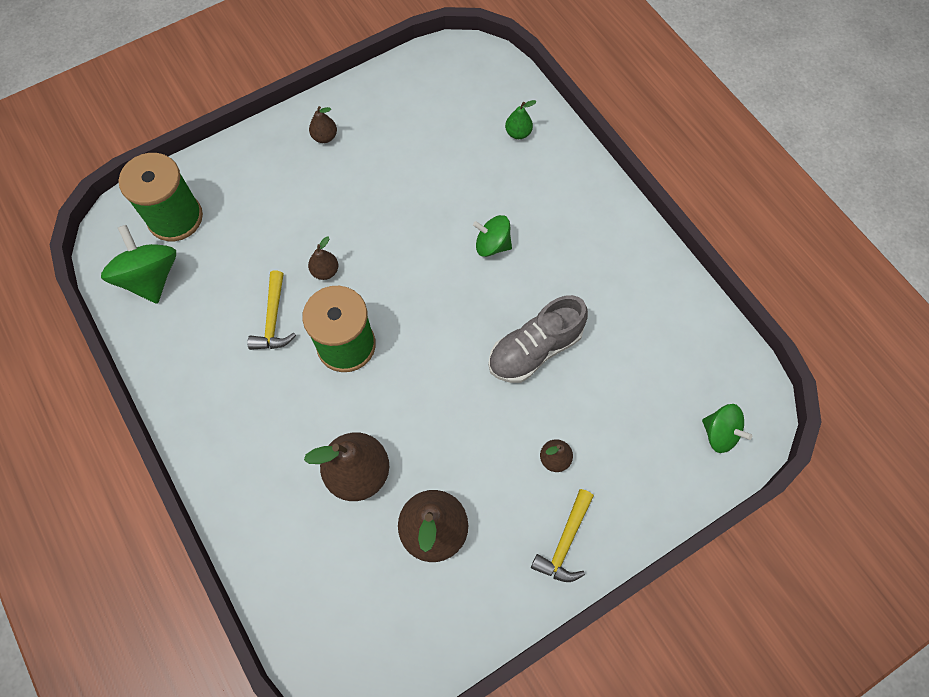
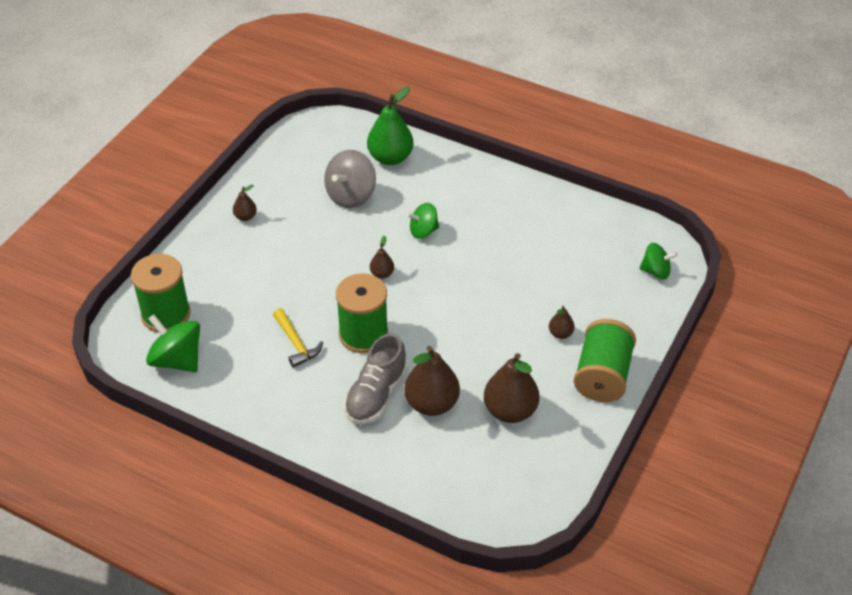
camera: 30 degrees left, 20 degrees down
(325, 271) = (312, 298): brown pear -> brown pear (382, 274)
(446, 162) = (351, 195): none -> grey spinning top
(518, 133) = (390, 158): green pear -> green pear, size x2.04
(535, 349) = (500, 278): grey shoe -> grey shoe (376, 395)
(565, 542) = (602, 376): yellow hammer -> green spool

